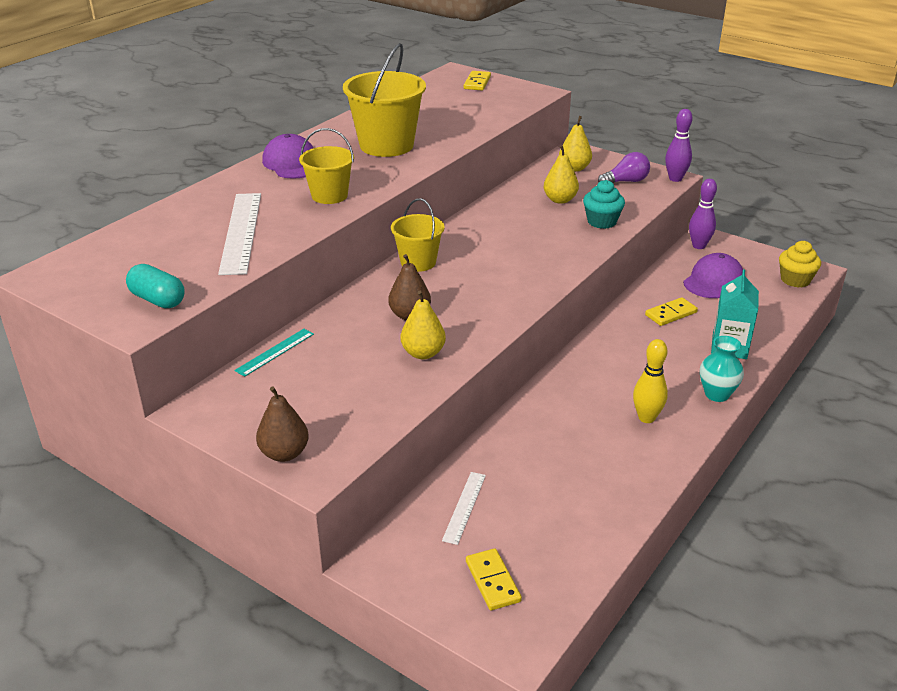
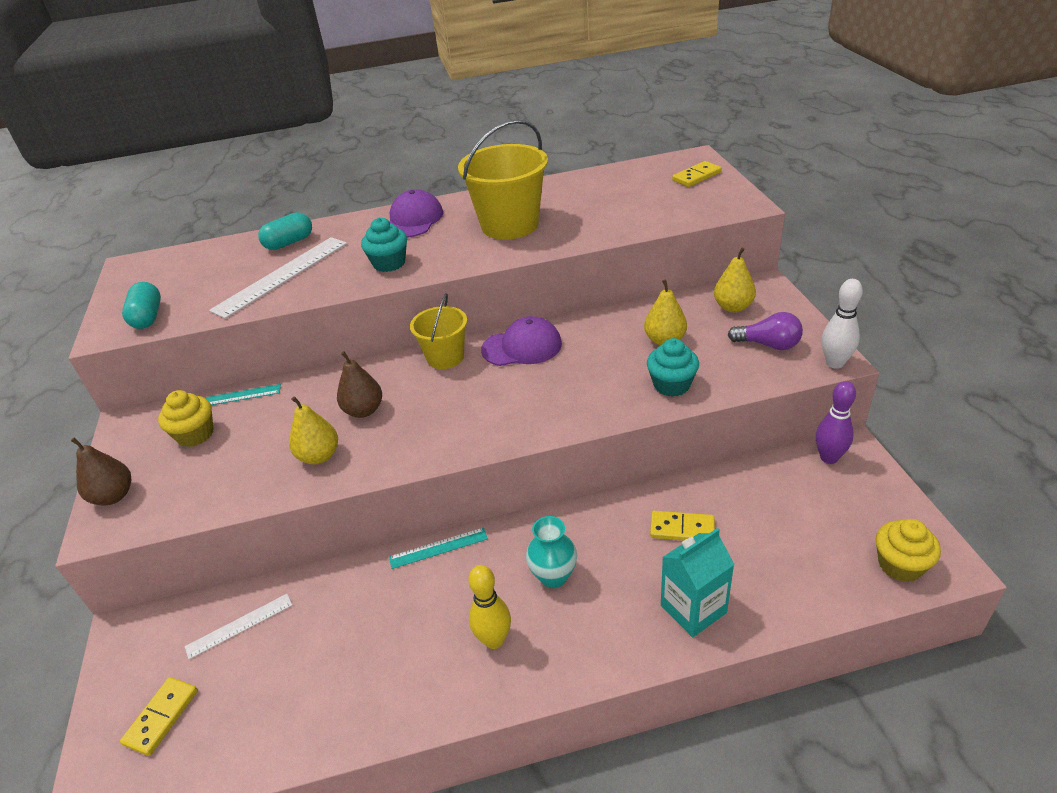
camera: 45 degrees right, 5 degrees up
(197, 210) = (289, 243): none -> turquoise capsule
(285, 388) = (195, 434): none -> yellow cupcake
(329, 195) = (389, 263): yellow bucket -> turquoise cupcake
(539, 394) = (438, 548): none -> turquoise ruler
(675, 179) = (835, 363): purple bowling pin -> white bowling pin
(713, 281) = (787, 512): purple cap -> purple cap (522, 347)
(716, 394) = (599, 660): turquoise vase -> turquoise vase (553, 576)

